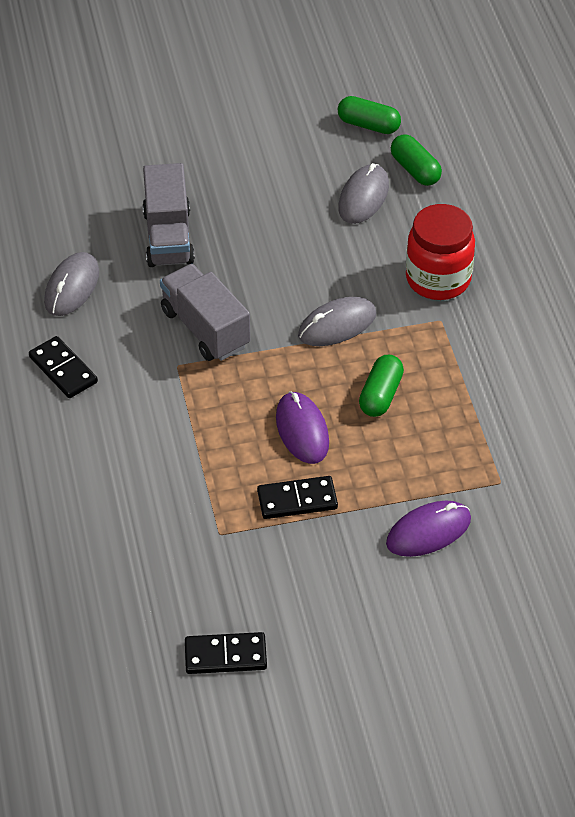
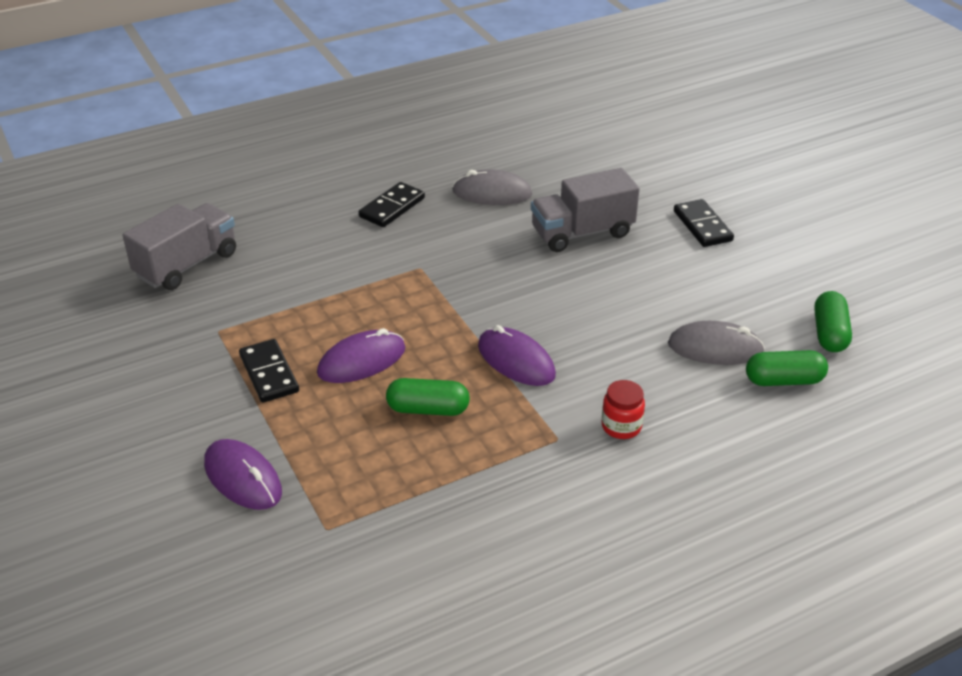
camera: 75 degrees right, 10 degrees down
(205, 328) = (474, 276): grey truck -> grey truck (187, 265)
(225, 656) = (72, 361): black domino -> black domino (702, 226)
(337, 325) = (516, 361): grey mouse -> purple mouse
(415, 170) = (784, 380): green capsule -> green capsule turned 45 degrees clockwise
(438, 279) = (621, 426): red jar -> red jar, size x0.51

